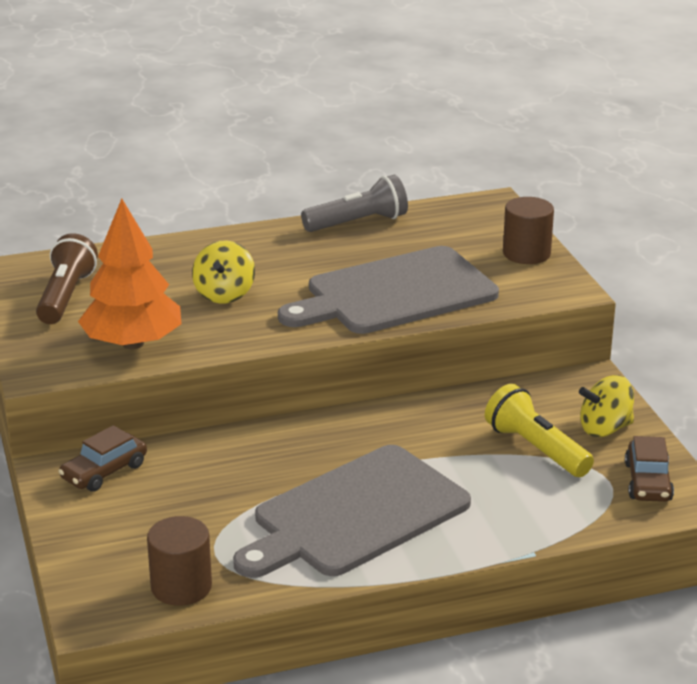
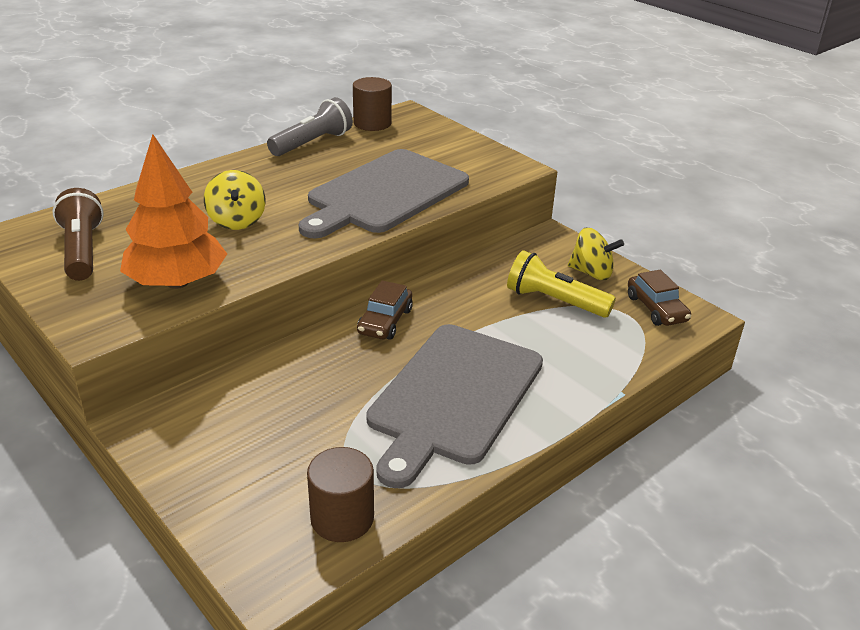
camera: 25 degrees left, 5 degrees up
(104, 472) = (193, 415): brown car -> brown car (385, 321)
(526, 253) = (462, 145): brown cylinder -> brown cylinder (372, 123)
(605, 428) = (591, 273): yellow spinning top -> yellow spinning top turned 120 degrees counterclockwise

